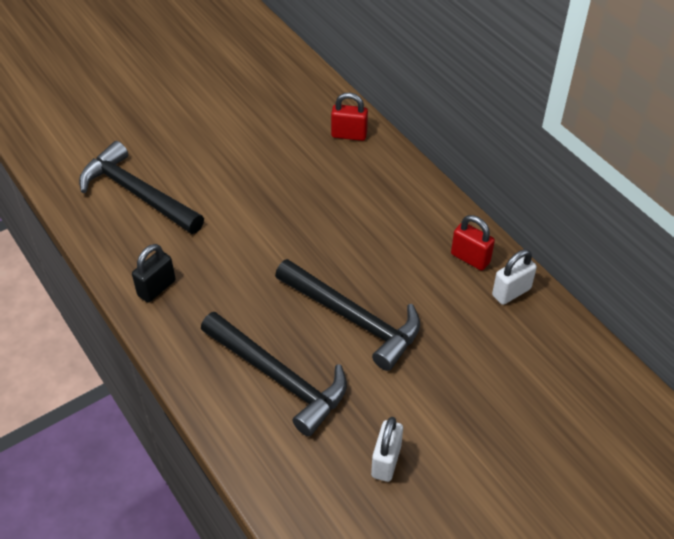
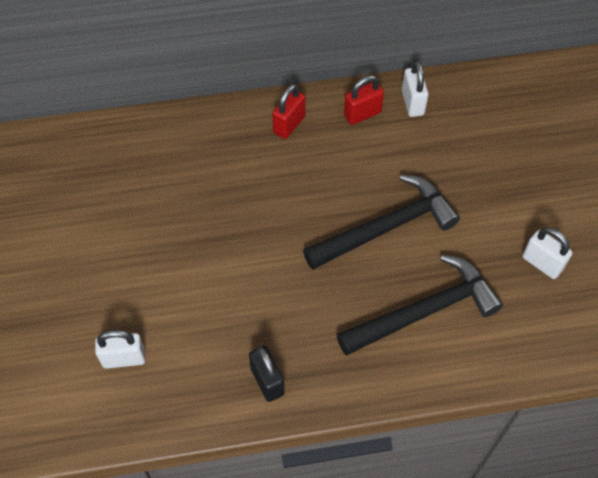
camera: 65 degrees left, 10 degrees up
(137, 193) = (124, 358): black hammer -> white padlock
(349, 135) = (158, 140): red padlock -> red padlock (289, 125)

